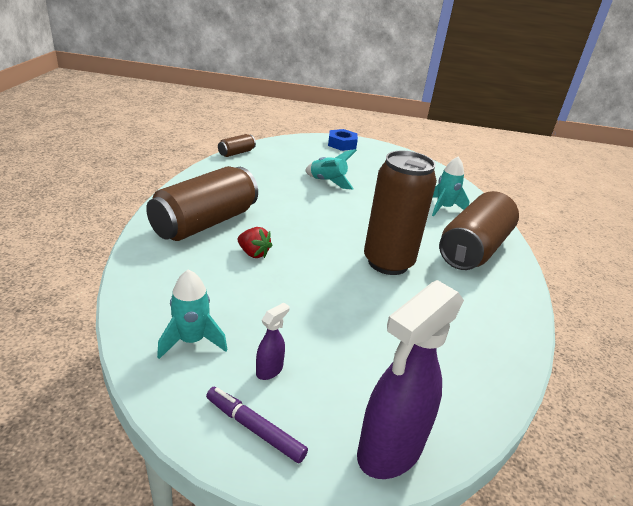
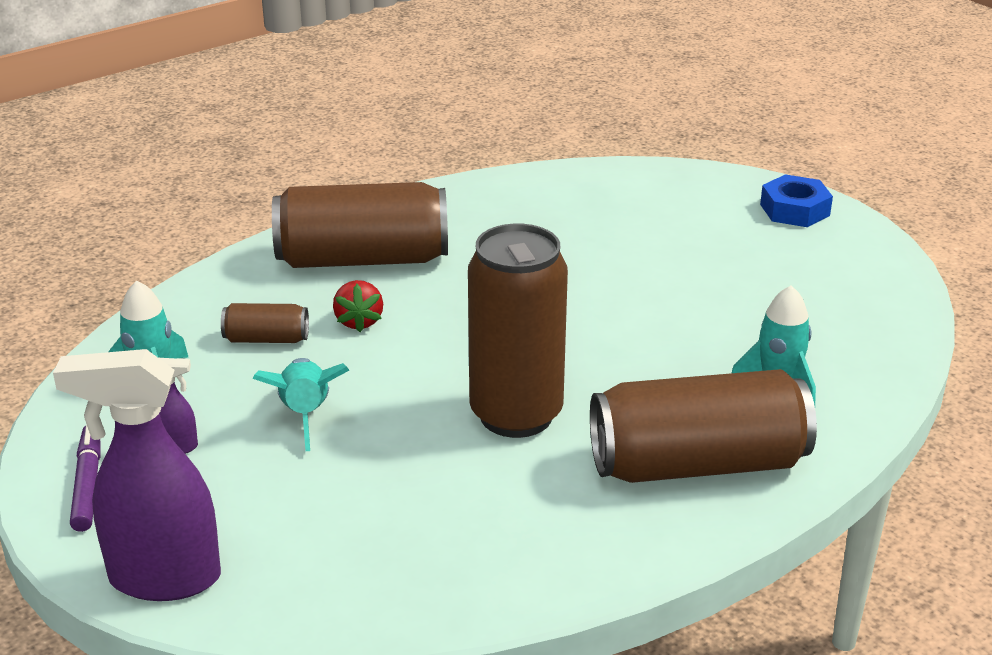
camera: 50 degrees right, 0 degrees up
(236, 153) = (571, 170): brown can -> brown can (266, 339)
(328, 182) = (641, 266): turquoise rocket -> turquoise rocket (305, 415)

